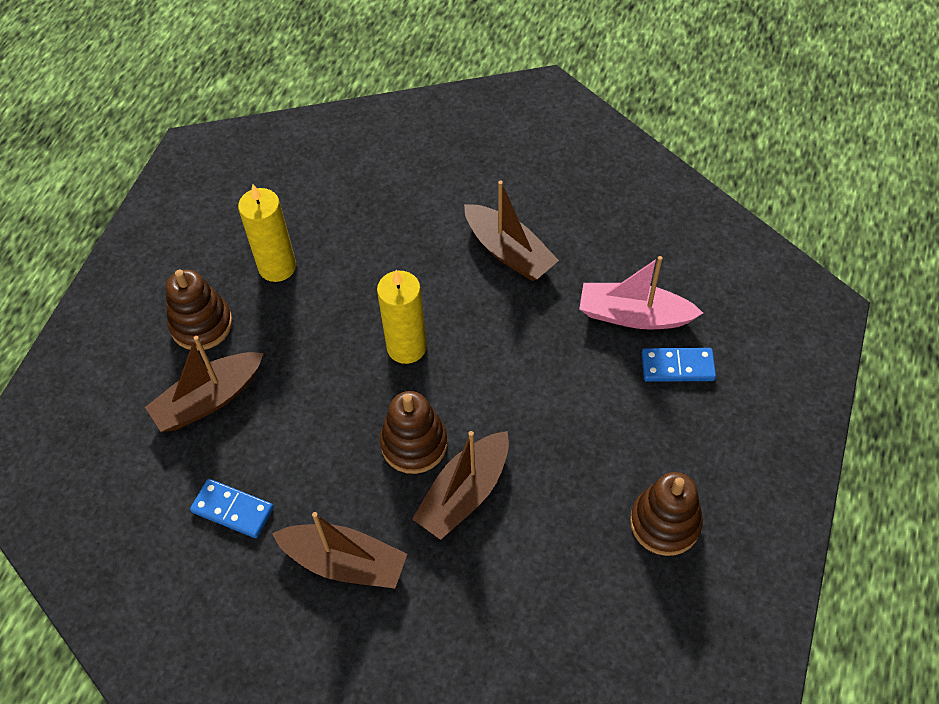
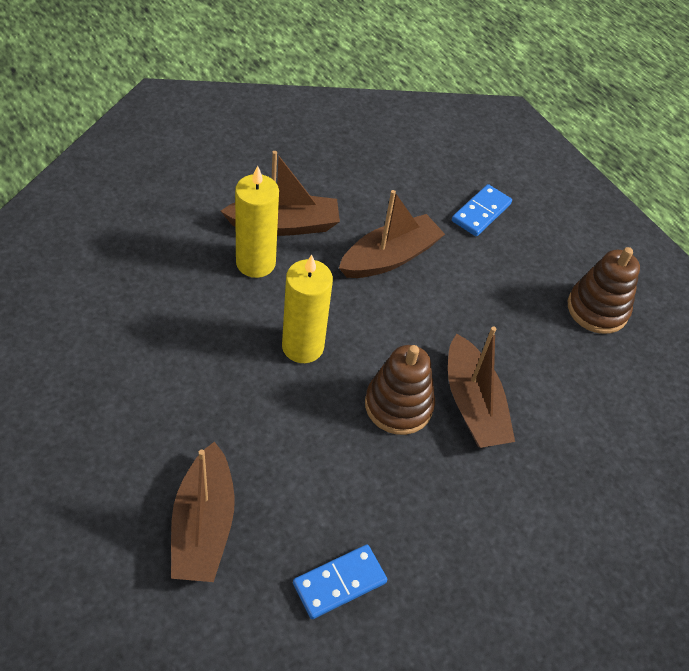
camera: 60 degrees left, 5 degrees down
(201, 324) = (113, 476): brown stacking toy -> none
(277, 267) = (119, 376): yellow candle -> yellow candle (255, 263)
(345, 562) = (466, 529): brown boat -> brown boat (390, 257)
(633, 315) = (416, 202): pink boat -> none

